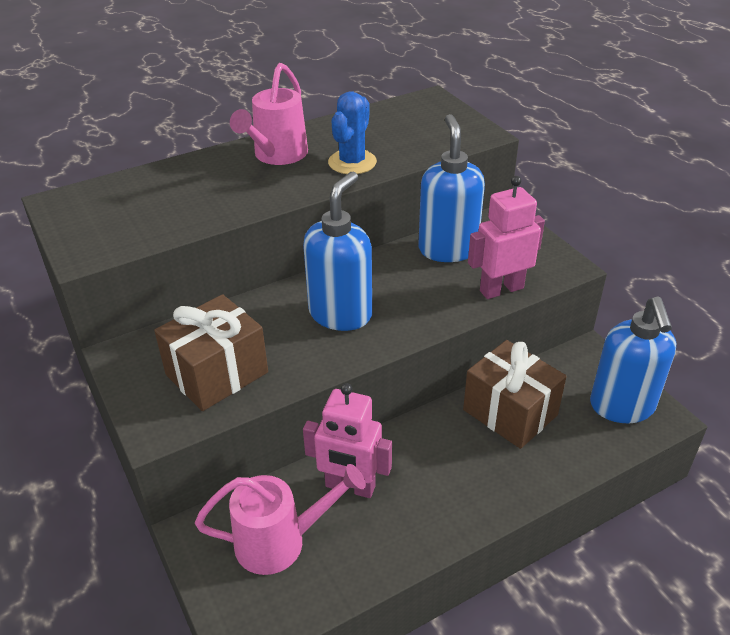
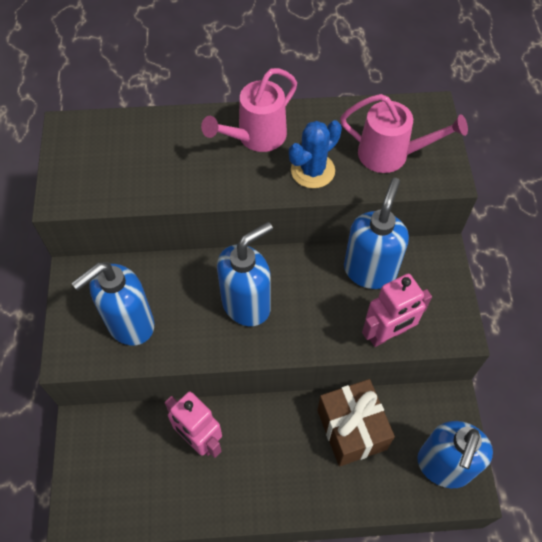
camera: 25 degrees right, 20 degrees up
(217, 373) = (130, 324): brown gift -> blue soap dispenser
(281, 541) = (132, 461): pink watering can -> pink watering can (391, 155)
(501, 289) = (387, 334): pink robot -> pink robot turned 150 degrees clockwise

